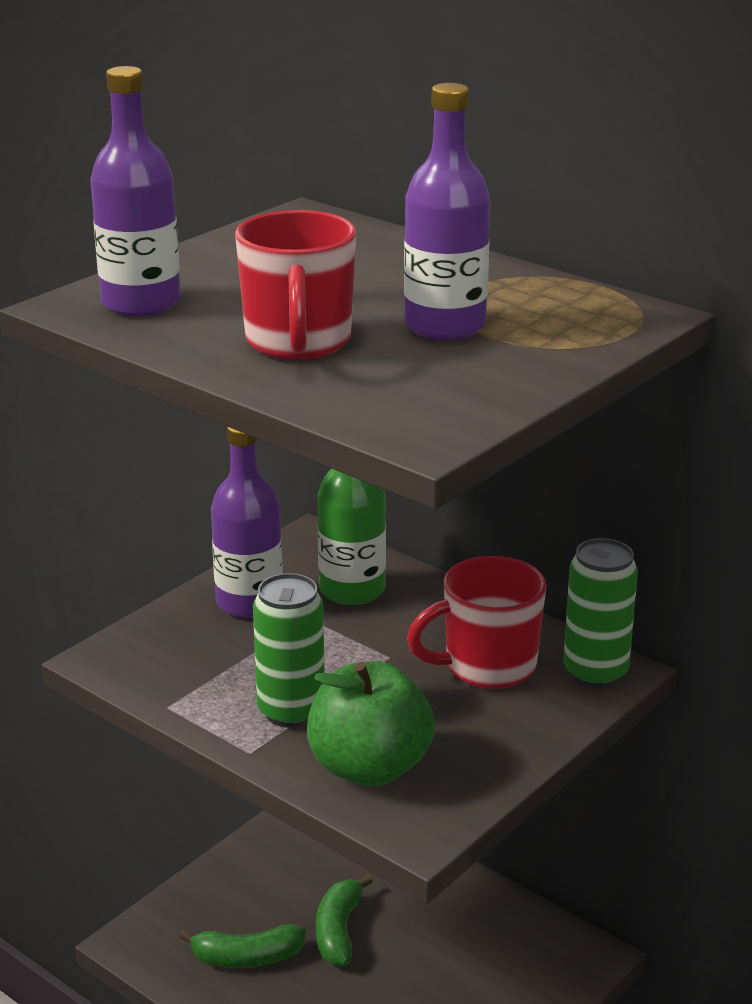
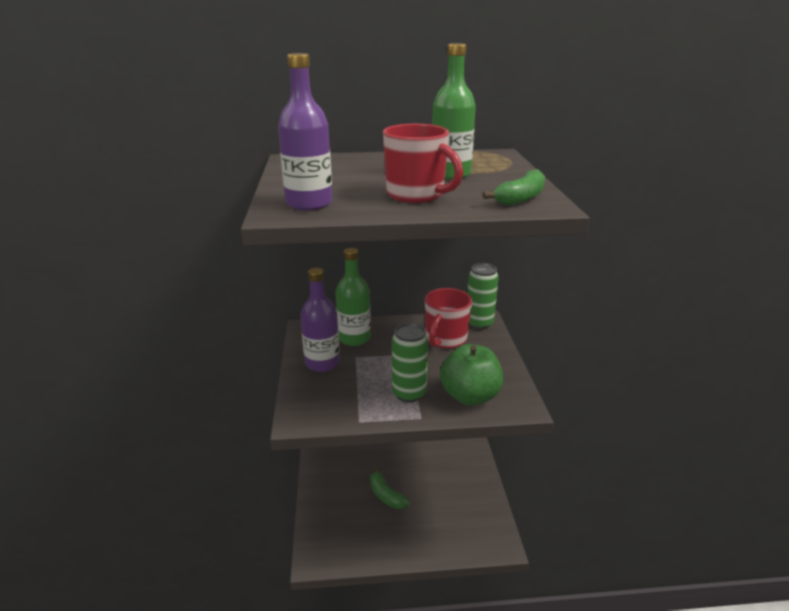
camera: 45 degrees left, 0 degrees up
(247, 958) = (367, 530): green banana -> green banana (521, 198)
(444, 326) = (450, 174): purple bottle -> green bottle

